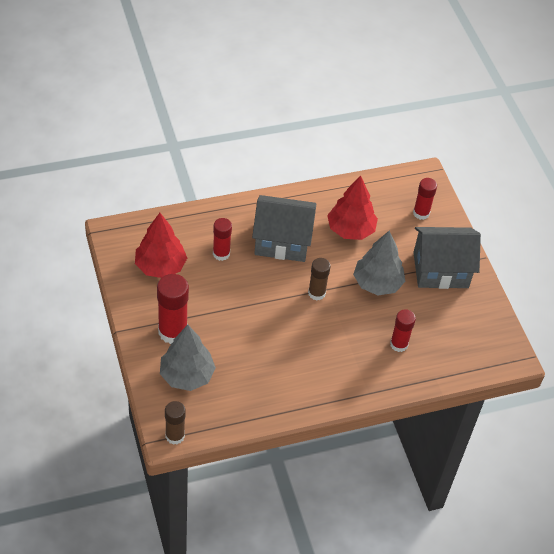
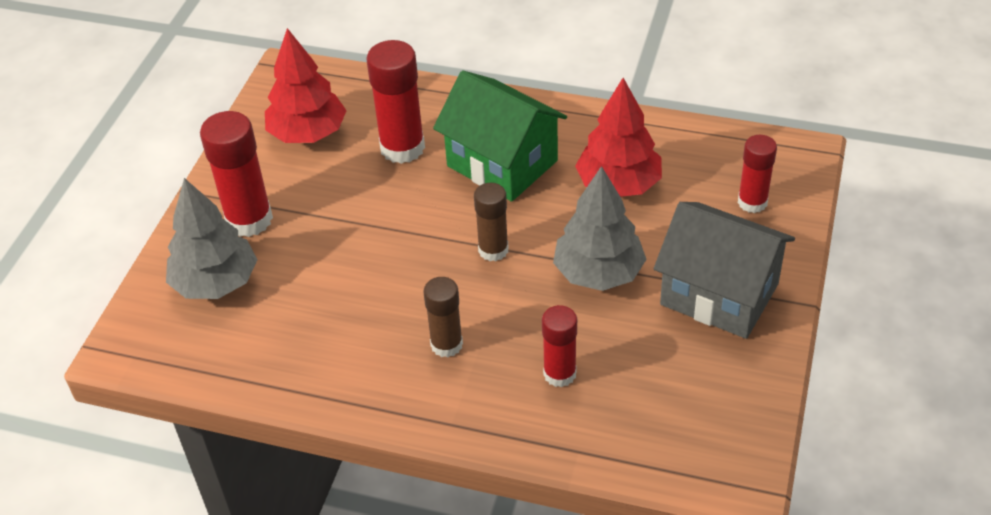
camera: 40 degrees right, 5 degrees down
(175, 436) = (128, 354): brown glue stick -> brown glue stick (446, 344)
(221, 254) = (402, 148): red glue stick -> red glue stick, size x1.60
(282, 241) = (502, 163): grey house -> green house

